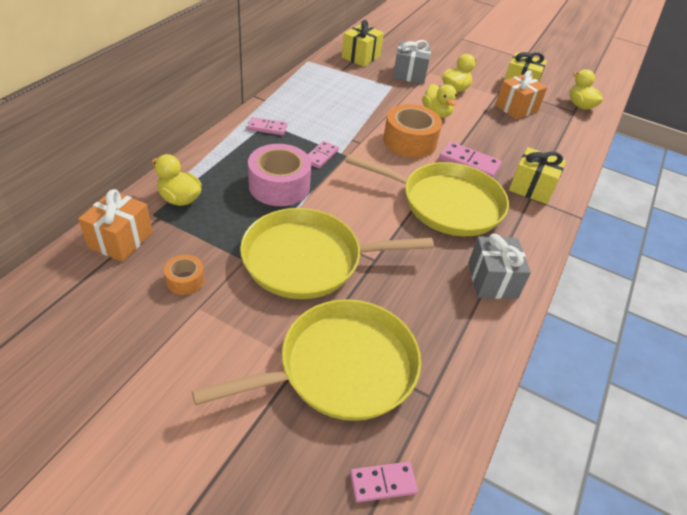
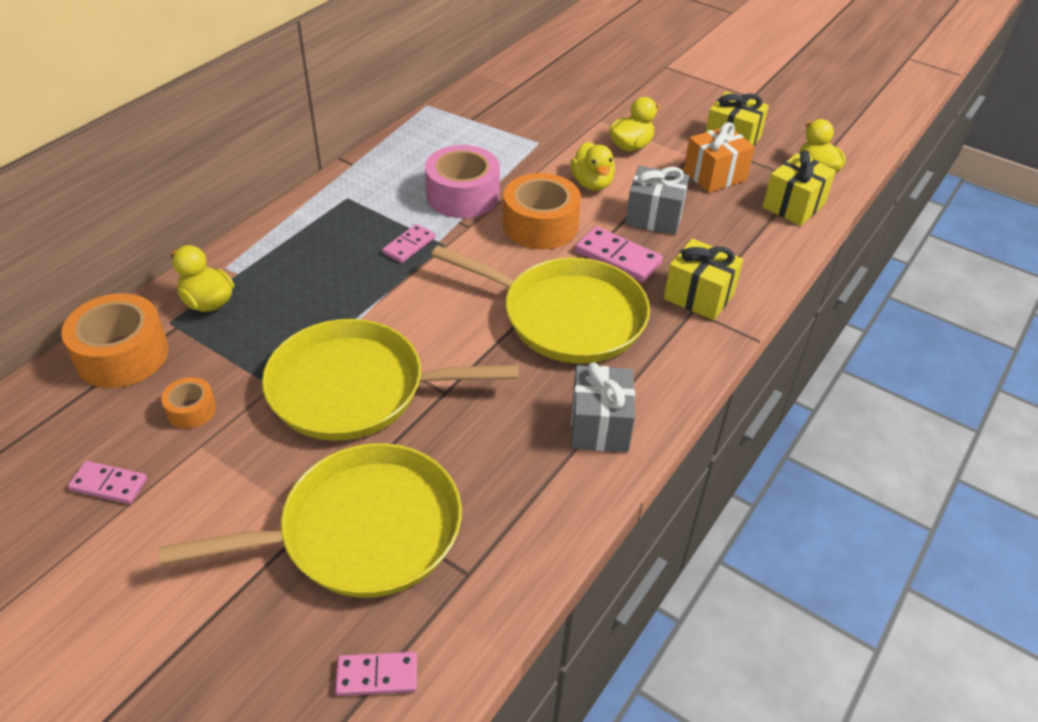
camera: 10 degrees right, 0 degrees up
(120, 240) = (122, 355): orange gift -> orange tape
(267, 128) = (346, 204): pink domino -> pink domino (109, 484)
(279, 186) = (342, 287): pink tape -> pink tape (462, 195)
(361, 57) = (505, 98): yellow gift -> yellow gift (793, 206)
(409, 74) = (569, 124): grey gift -> grey gift (654, 217)

